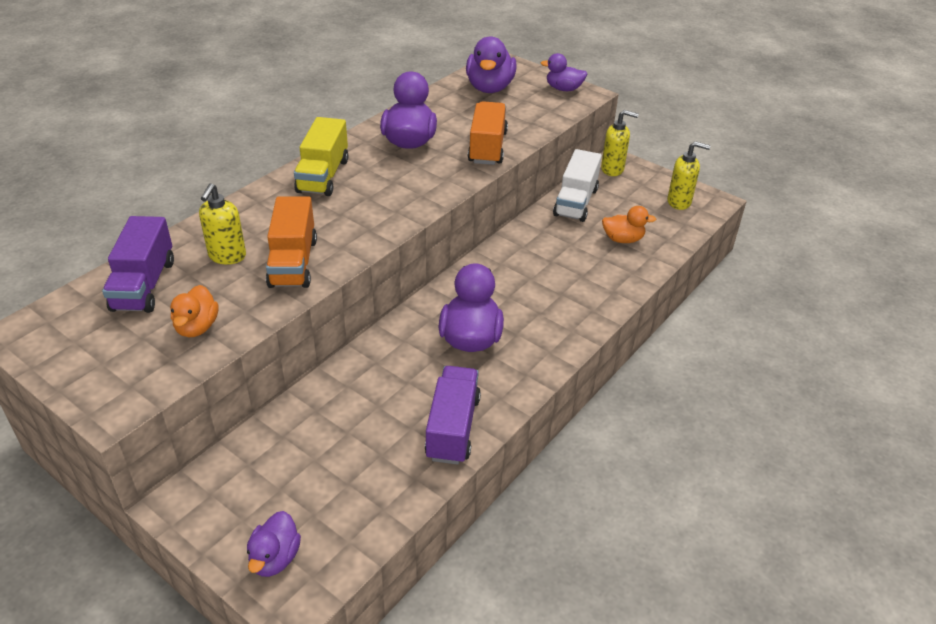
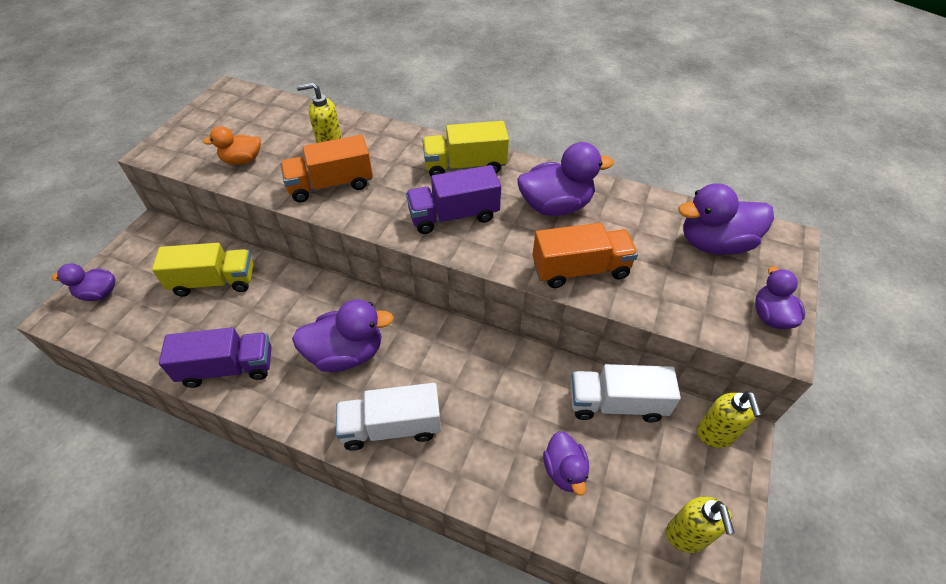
camera: 75 degrees right, 10 degrees up
(144, 285) = (287, 121): purple truck -> purple truck (454, 216)
(318, 436) = (214, 282): none -> yellow truck
(560, 320) = (391, 427): none -> white truck
(623, 239) = (564, 471): orange duck -> purple duck

